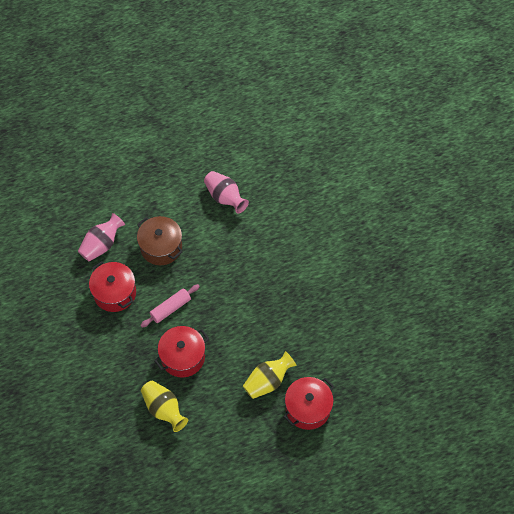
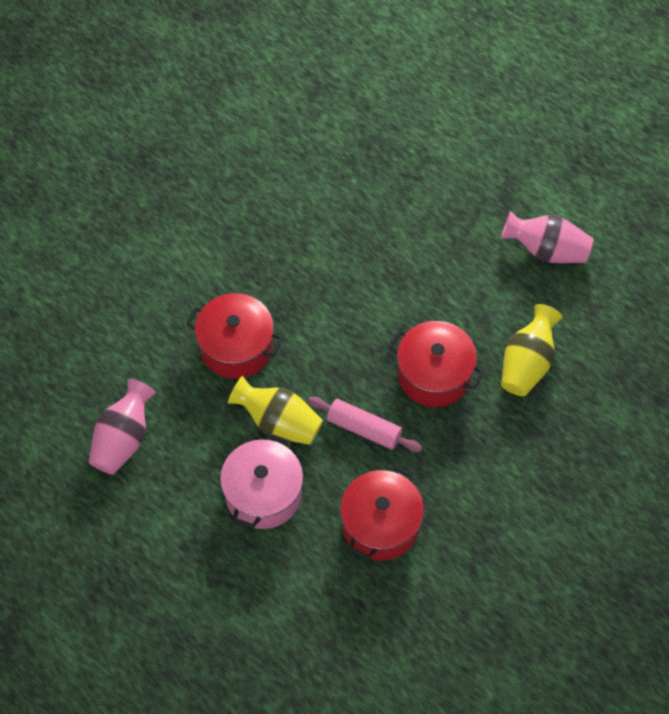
camera: 115 degrees left, 0 degrees up
(102, 245) = (303, 591): pink vase -> pink vase (546, 250)
(161, 247) = (263, 494): brown pot -> pink pot
(268, 381) = (409, 249): yellow vase -> yellow vase (278, 422)
(308, 408) = (422, 186): red pot -> red pot (236, 347)

